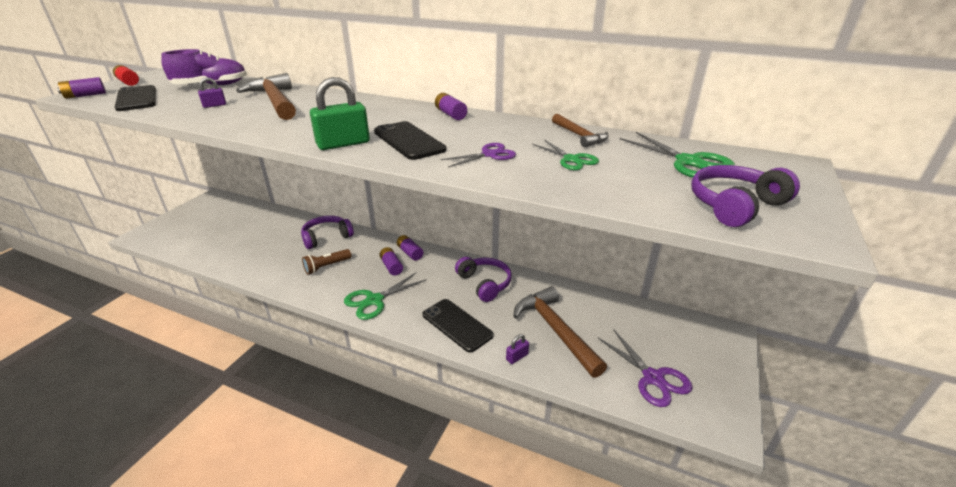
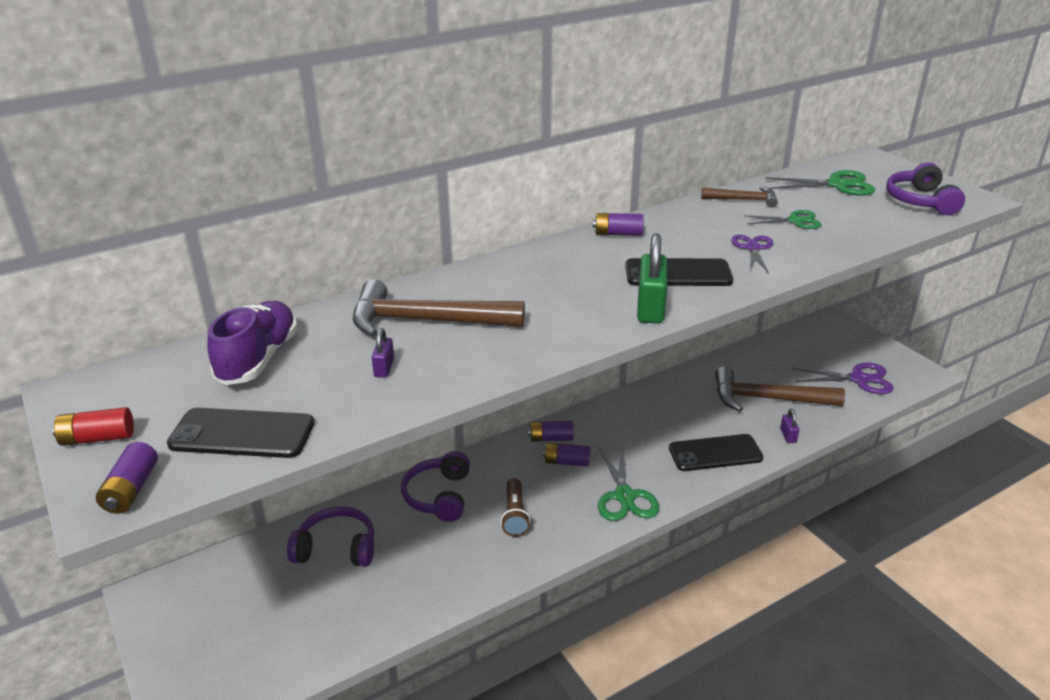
camera: 55 degrees left, 0 degrees up
(484, 283) = (661, 409): purple headphones -> purple headphones (336, 548)

